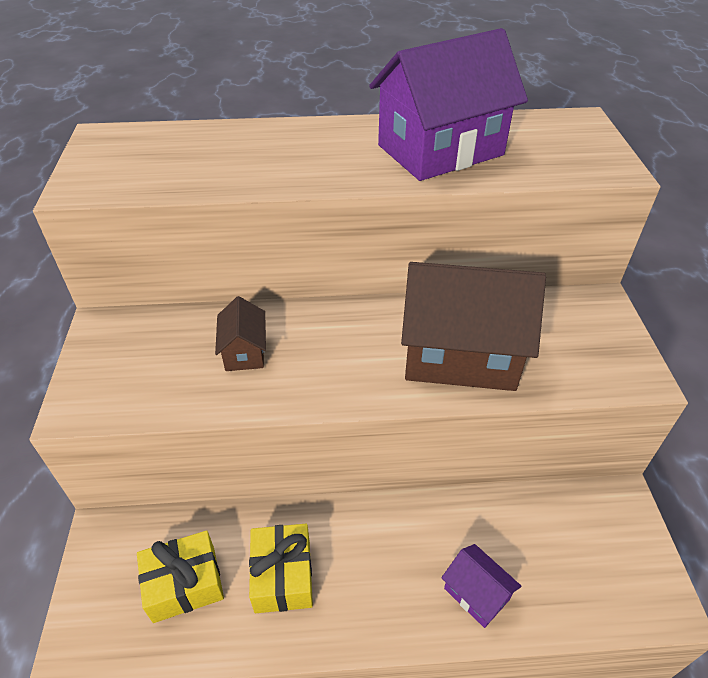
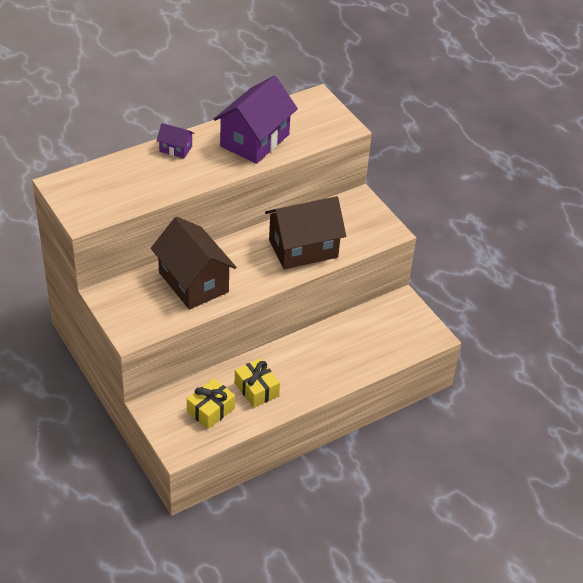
camera: 30 degrees left, 0 degrees up
(244, 351) = (193, 282): brown house -> brown house, size x2.18
(476, 594) = (351, 363): purple house -> purple house (175, 149)

